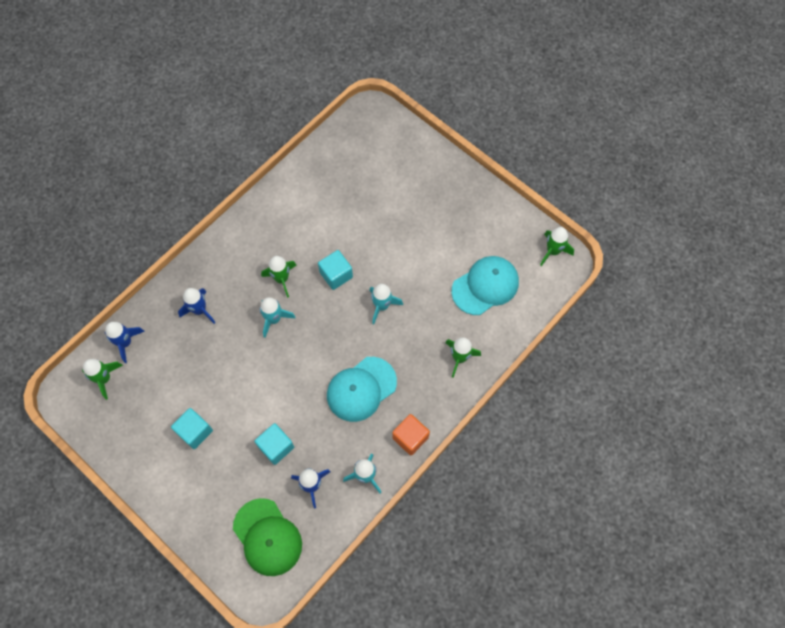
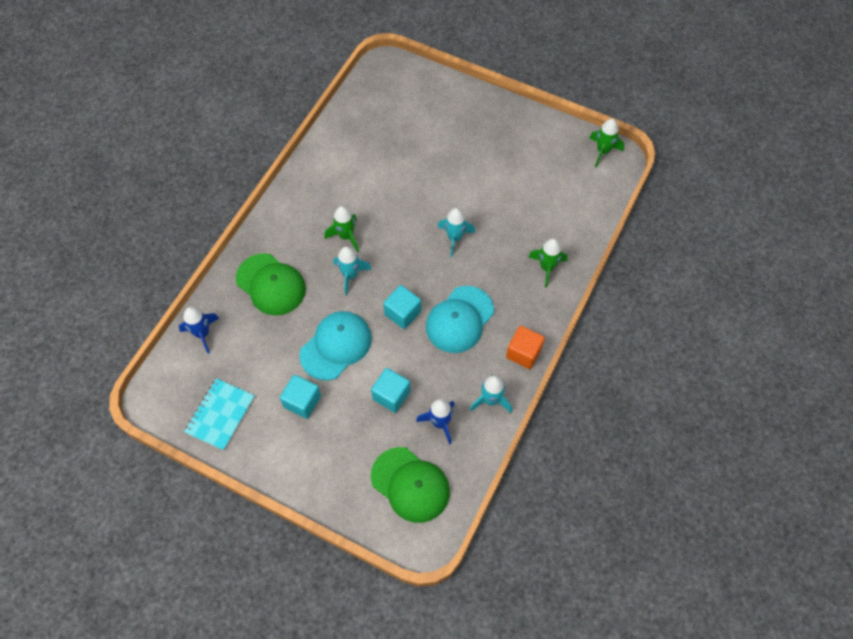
camera: 15 degrees left, 5 degrees down
(104, 378) = (190, 374): green rocket -> none
(119, 425) = (220, 415): none -> turquoise notebook
(199, 310) = (271, 284): blue rocket -> green cap
(336, 275) = (399, 220): turquoise cube -> turquoise cube (402, 313)
(485, 286) = (549, 197): turquoise cap -> turquoise cap (336, 346)

